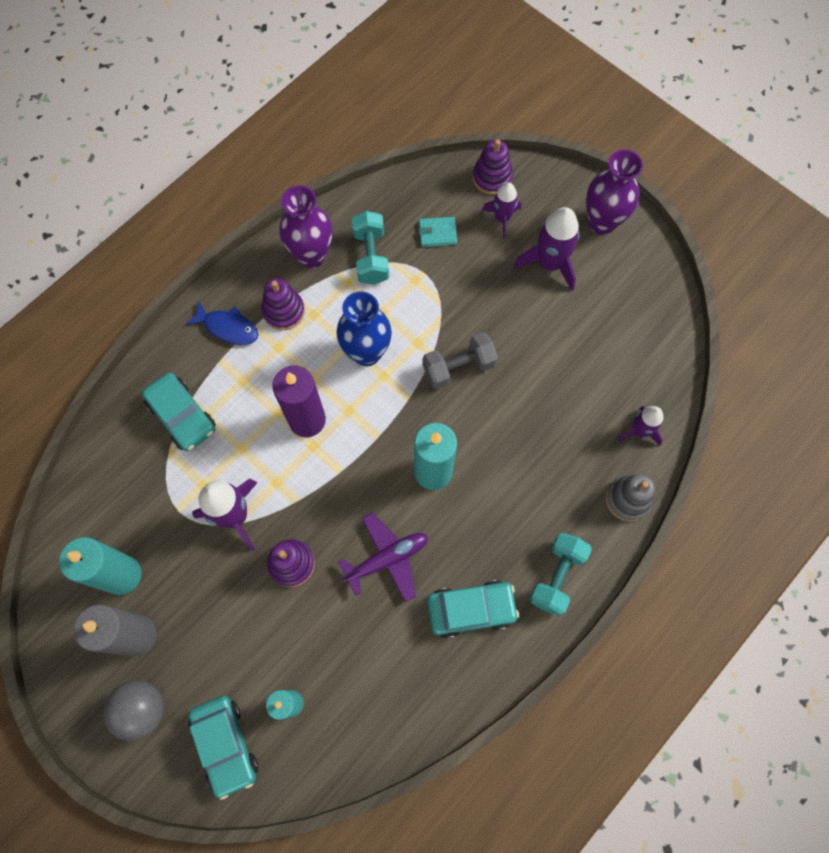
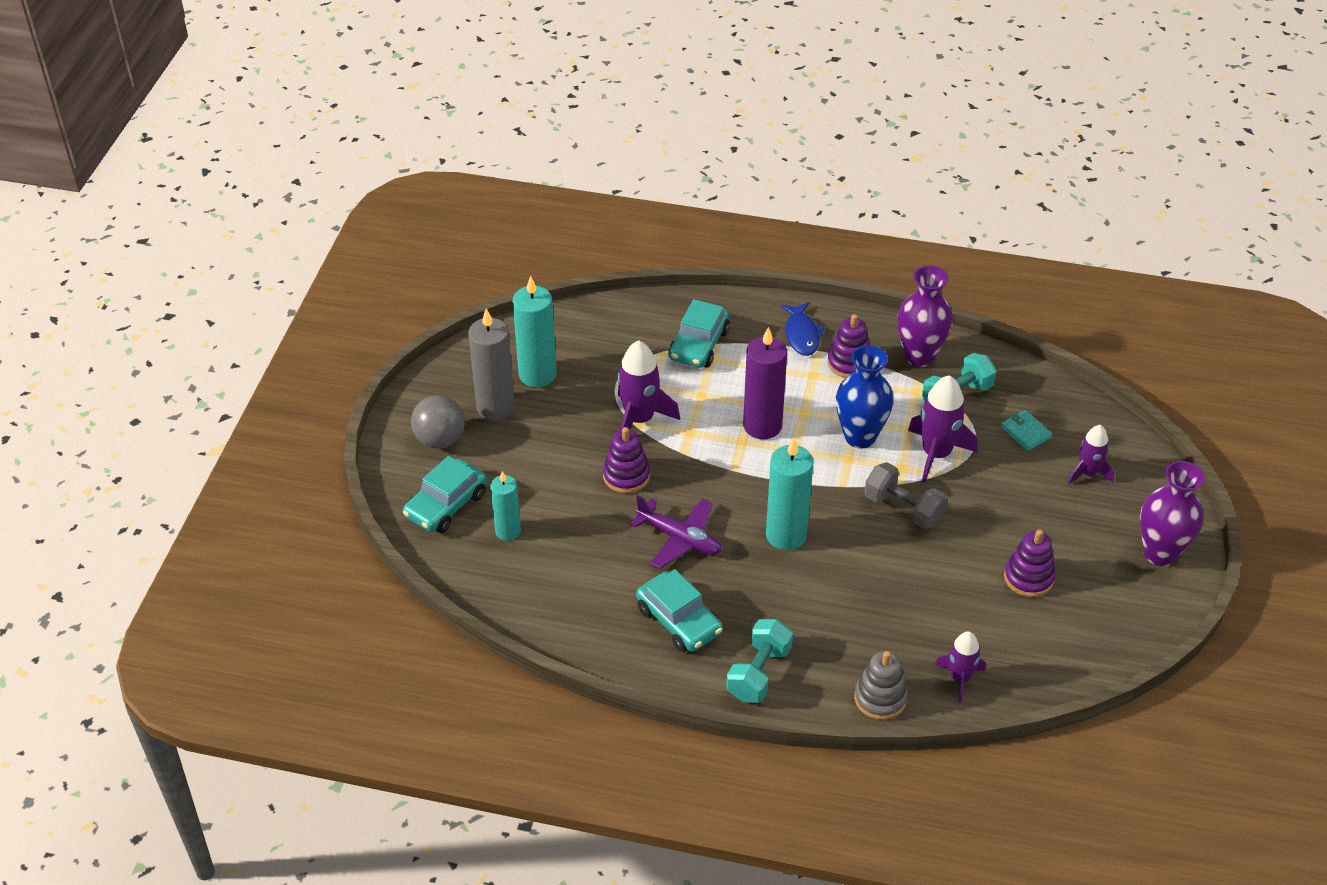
camera: 60 degrees right, 25 degrees down
(492, 178) = (1124, 446): purple stacking toy -> purple stacking toy (1028, 578)
(550, 264) = (1074, 531): purple rocket -> purple rocket (936, 454)
(557, 576) = (759, 673): turquoise dumbbell -> turquoise dumbbell turned 60 degrees counterclockwise

